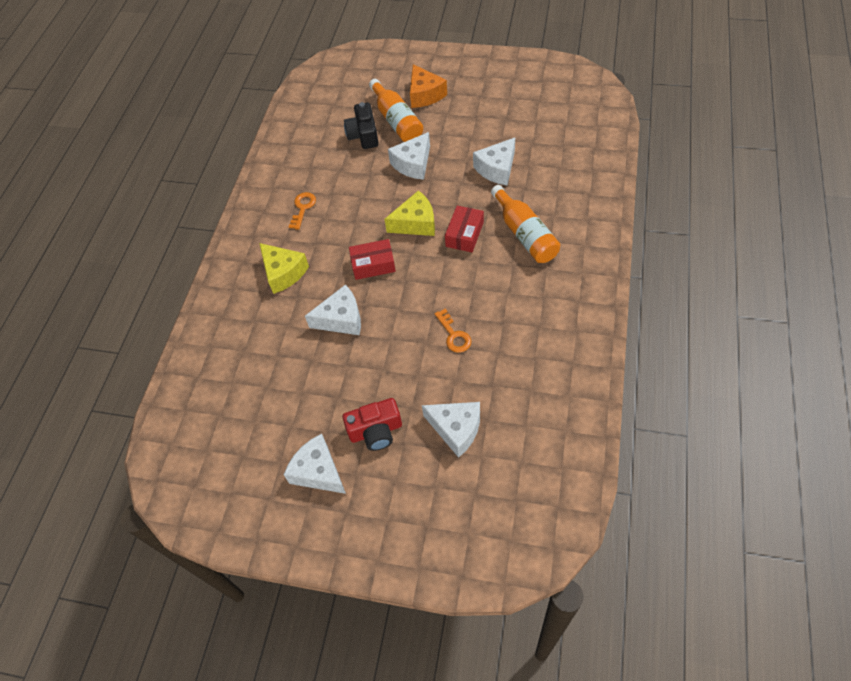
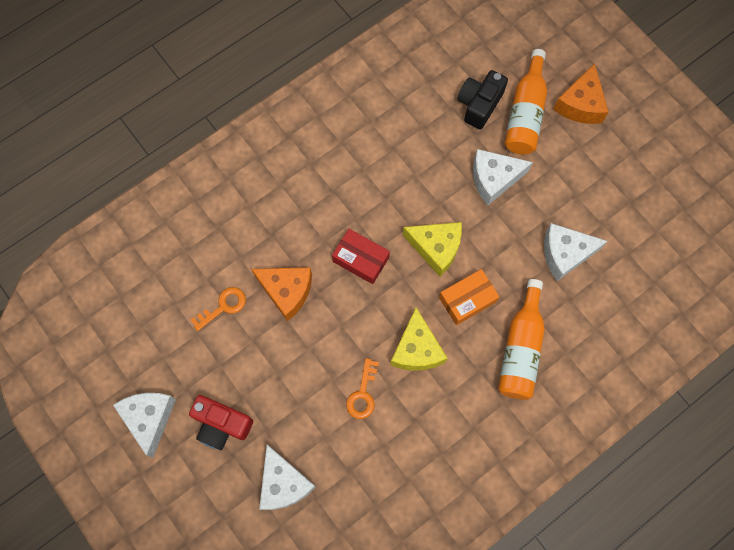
camera: 35 degrees right, 15 degrees up
(283, 273) = (280, 199): yellow cheese -> yellow cheese (416, 349)
(303, 208) = (354, 142): orange key -> orange key (223, 306)
(341, 319) = (287, 291): white cheese -> orange cheese
(464, 234) = (467, 299): red box -> orange box

